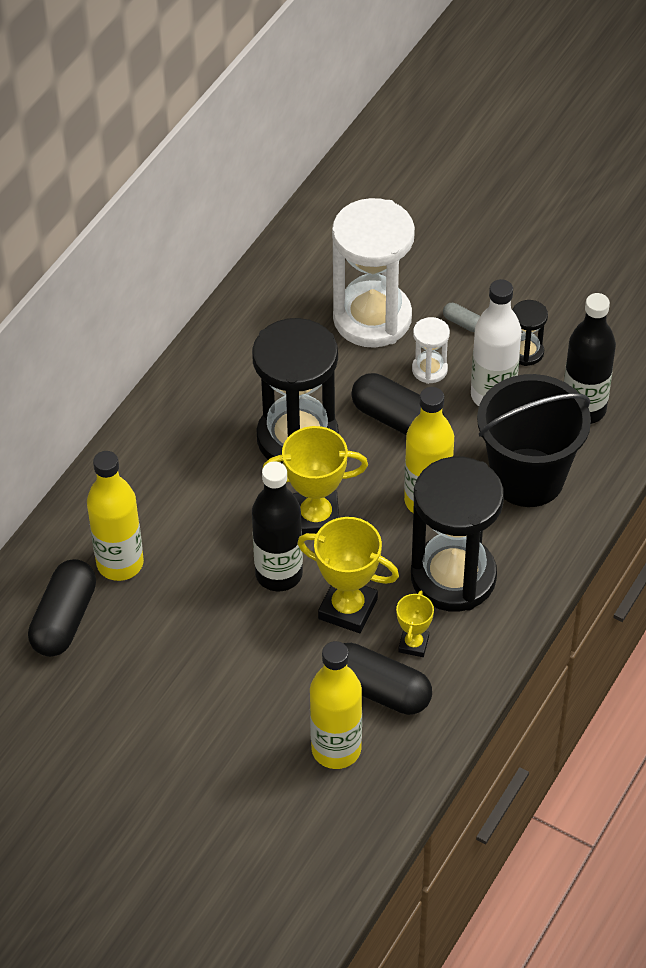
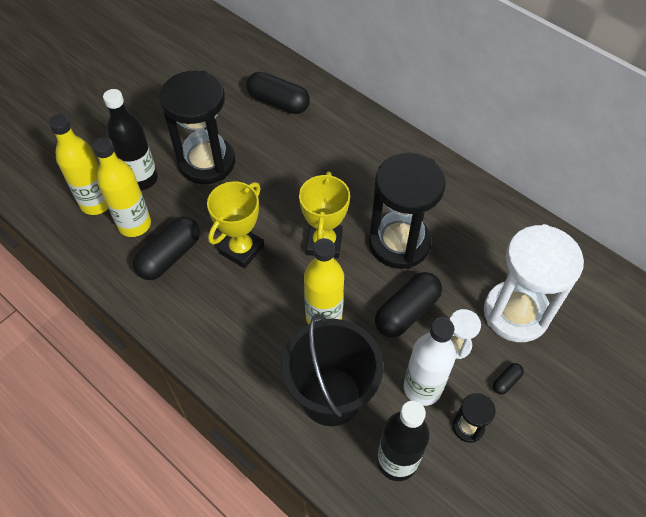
camera: 100 degrees right, 5 degrees up
(120, 563) = (313, 132): yellow bottle -> yellow bottle (96, 203)
(279, 574) = (282, 214): black bottle -> black bottle (142, 179)
(413, 644) = (199, 284): yellow trophy -> none
(453, 577) = (249, 321): black hourglass -> black hourglass (207, 162)
(462, 323) = (506, 381): grey capsule -> black capsule

